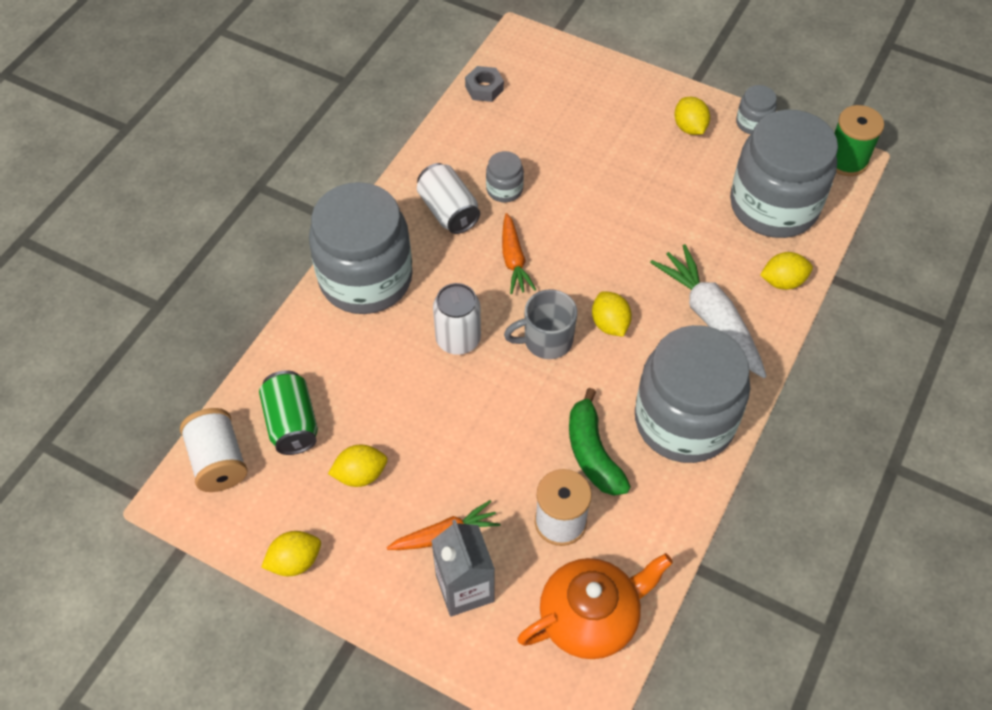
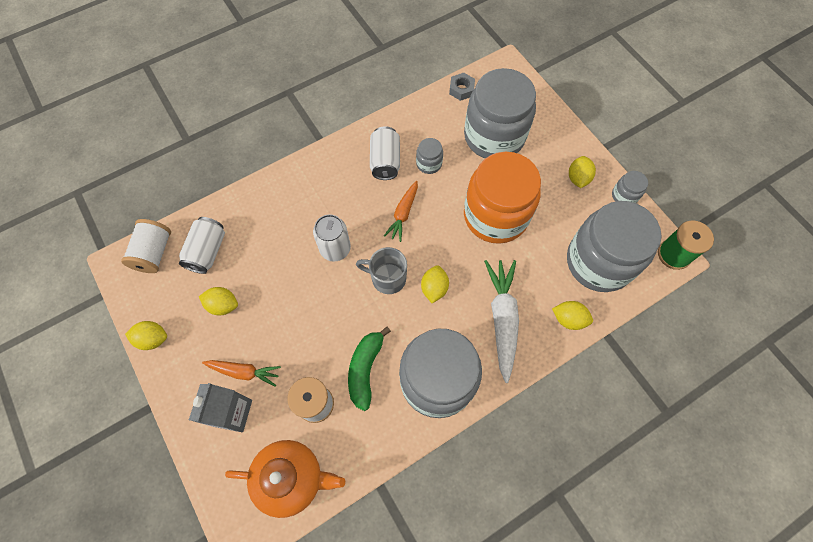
camera: 30 degrees right, 10 degrees up
(292, 423) = (207, 251): green can -> white can
(366, 278) = (308, 181): grey jar -> grey jar (494, 136)
(625, 211) = (495, 215): none -> orange jar

